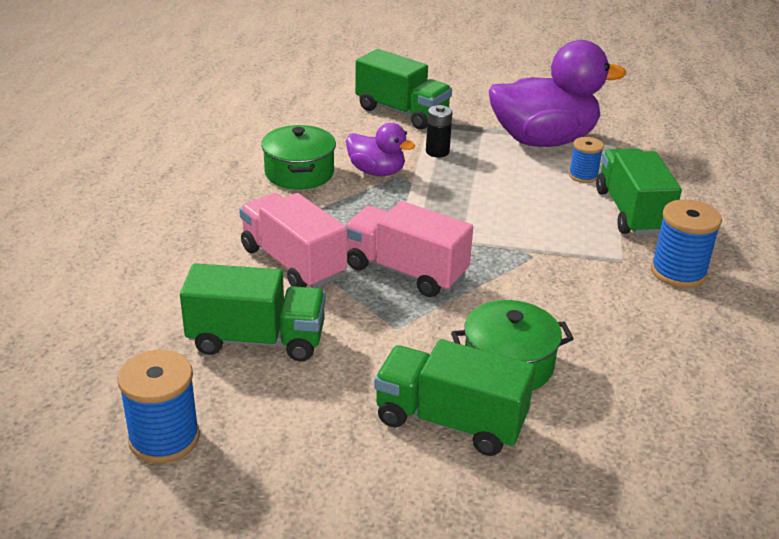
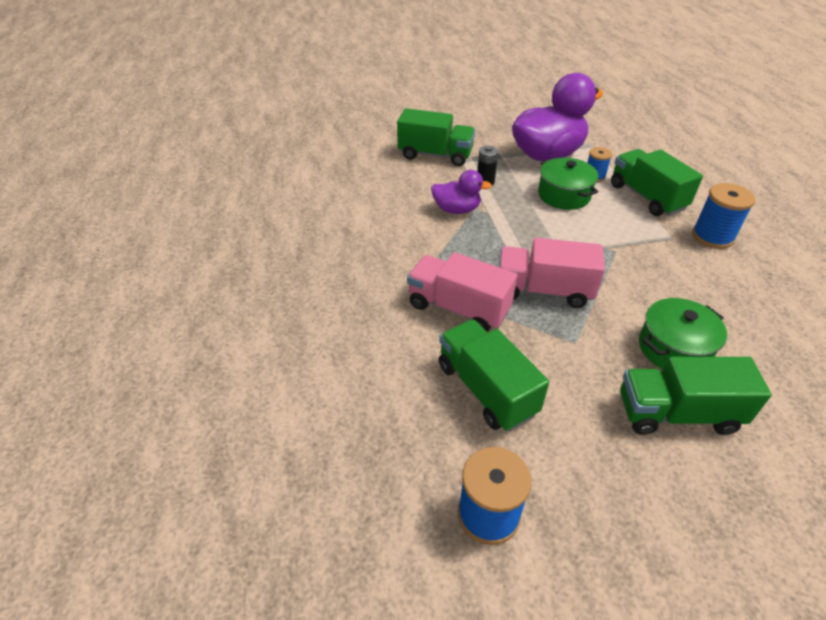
camera: 20 degrees left, 10 degrees up
(256, 340) = (486, 389): green truck -> green truck turned 105 degrees counterclockwise
(299, 173) = (402, 226): green pot -> green pot (564, 195)

